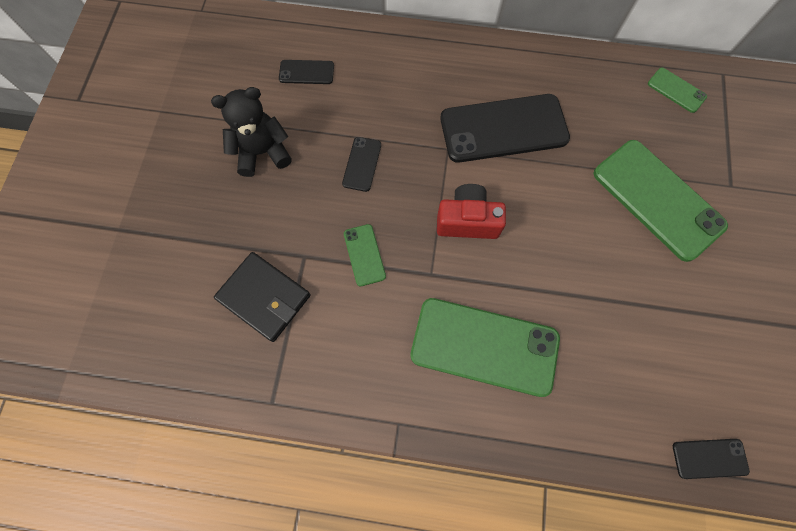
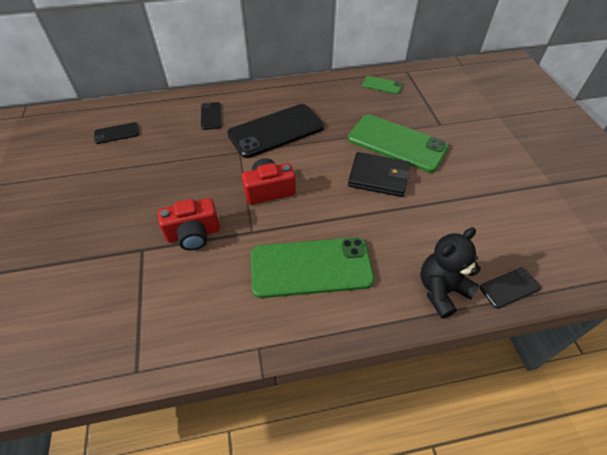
camera: 20 degrees left, 20 degrees down
(262, 152) = (90, 190): black teddy bear -> black teddy bear (441, 290)
(264, 297) = (112, 289): black wallet -> black wallet (378, 177)
(362, 164) = (175, 177): black phone -> black phone (211, 116)
(364, 255) = (193, 234): green phone -> red camera

